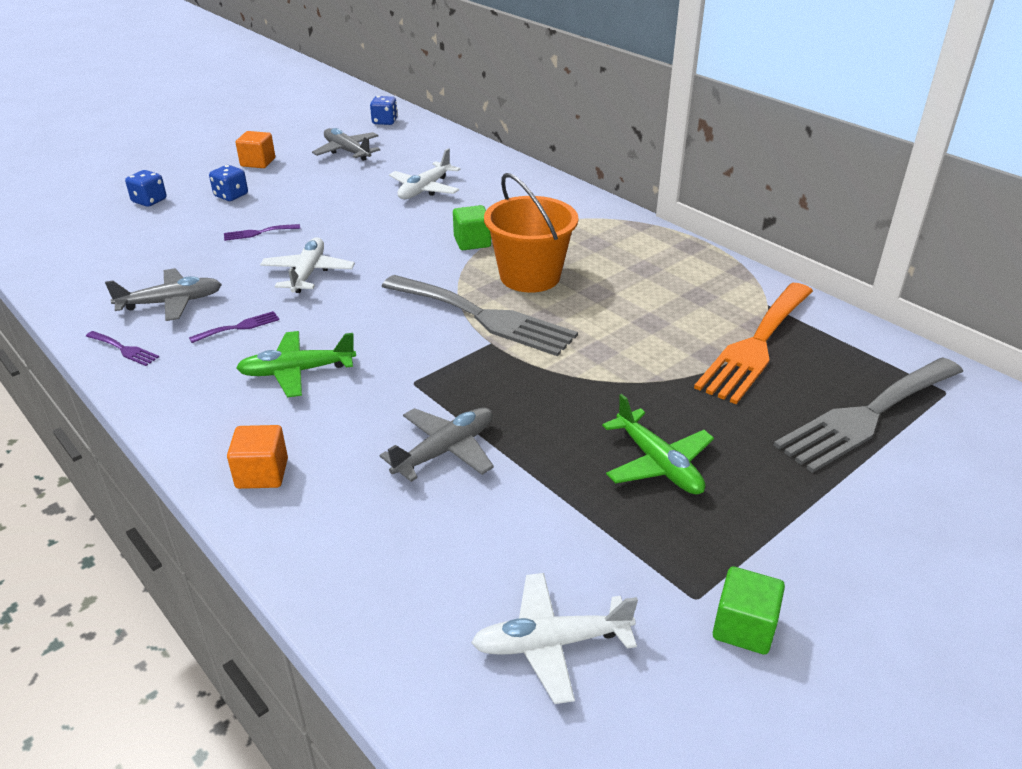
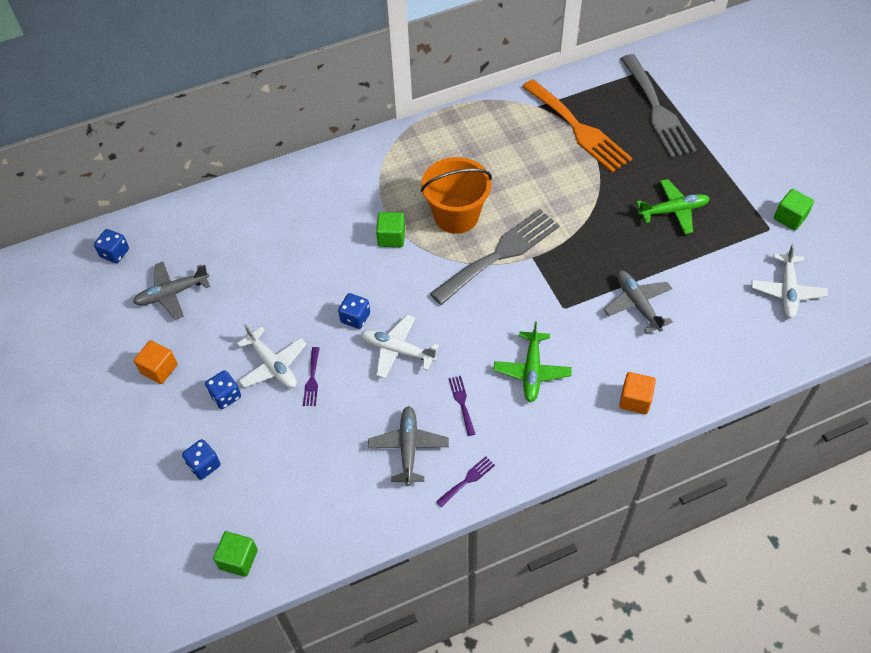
camera: 70 degrees left, 20 degrees up
(39, 235) = (238, 559): none -> green cube
(347, 241) = (355, 318): none -> blue dice
(424, 189) = (284, 250): white plane -> white plane (273, 365)

